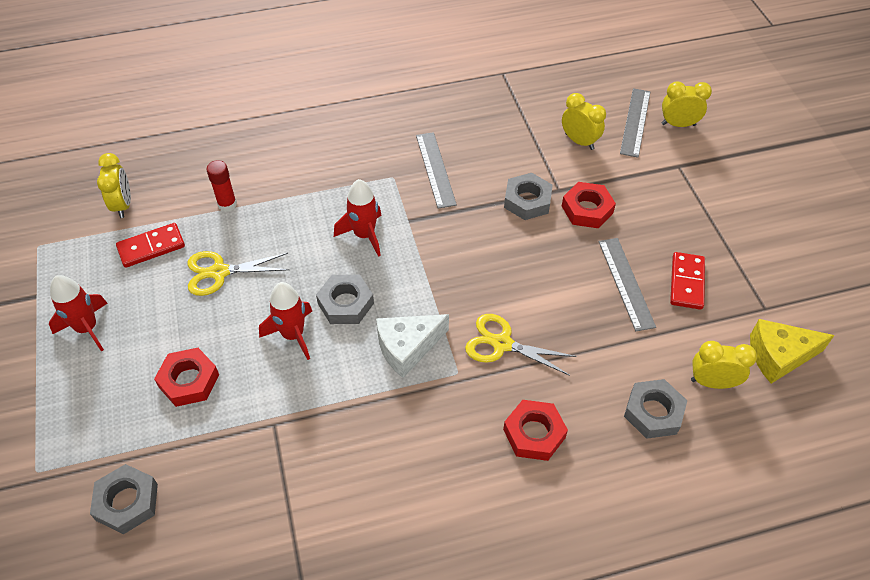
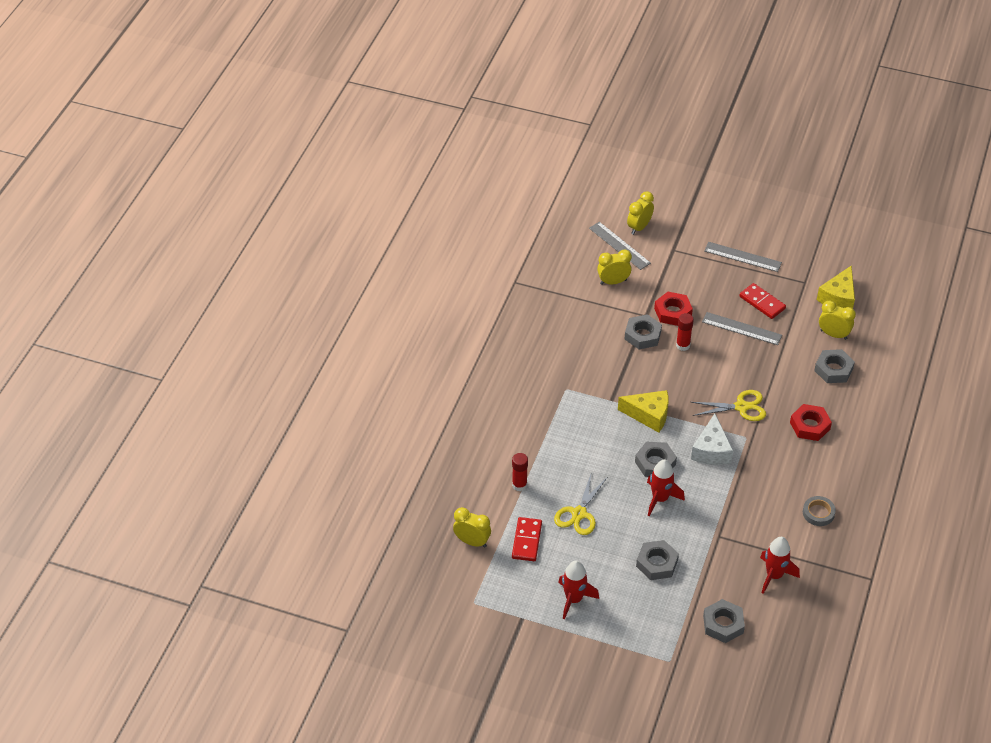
camera: 55 degrees left, 5 degrees down
(189, 381) = (657, 563): red nut -> grey nut
(364, 235) = (606, 428): red rocket -> red rocket (774, 576)
(390, 521) = (818, 513): none -> grey tape
(414, 263) = (649, 415): none -> yellow cheese
(435, 169) = (577, 364): grey ruler -> grey ruler (742, 257)
(502, 344) = (741, 407): yellow scissors -> yellow scissors turned 150 degrees counterclockwise
(546, 242) = (683, 345): none -> red glue stick
(712, 382) = (833, 334): yellow clock -> yellow clock turned 75 degrees clockwise

